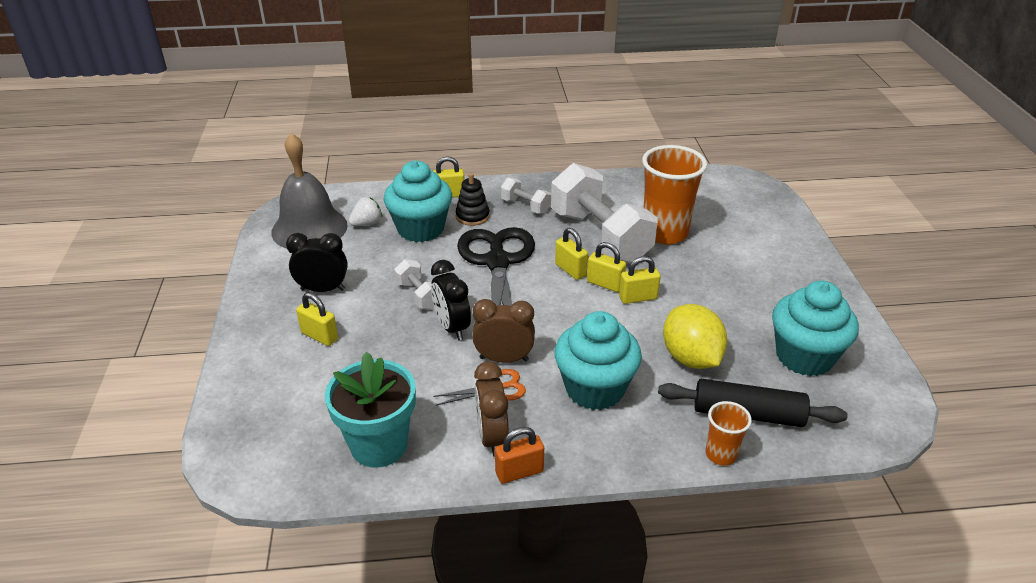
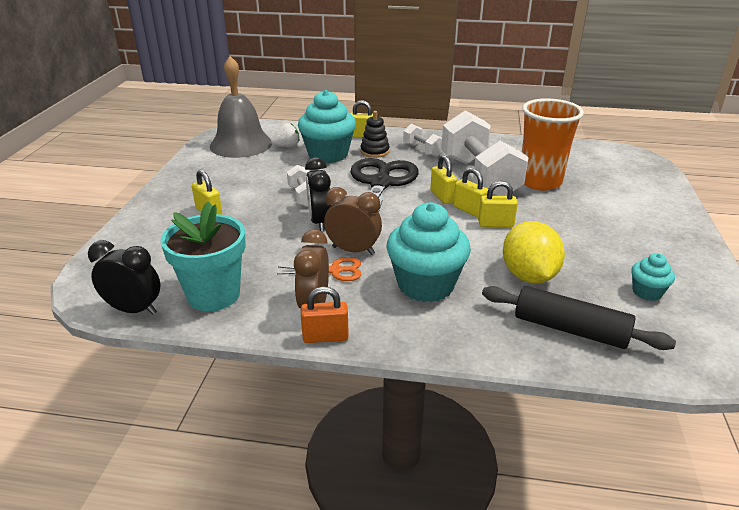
camera: 15 degrees right, 5 degrees down
(323, 289) = (229, 183): black clock -> black clock (134, 310)
(721, 454) = (529, 358): orange cup -> none
(804, 356) = (647, 292): turquoise cupcake -> turquoise cupcake, size x0.49

